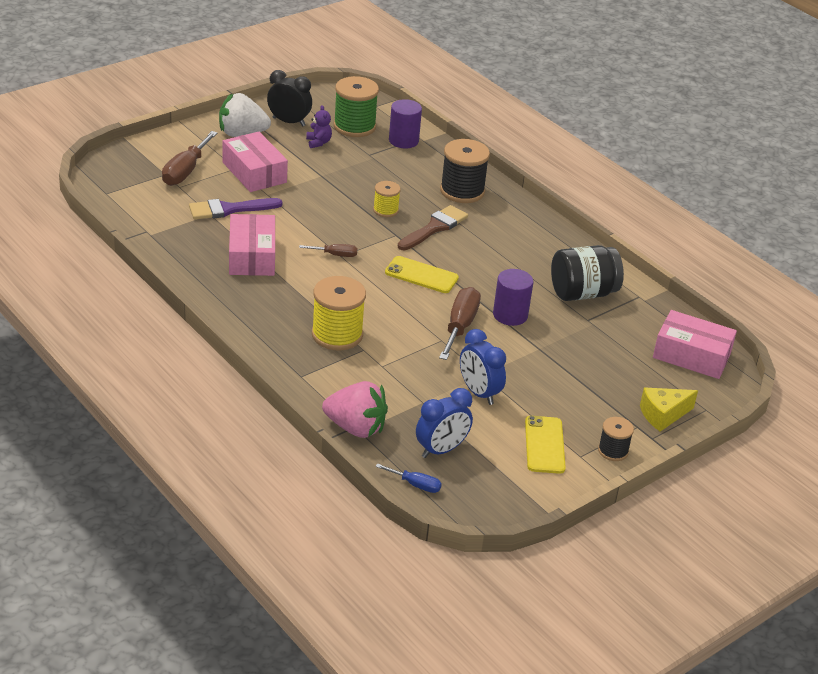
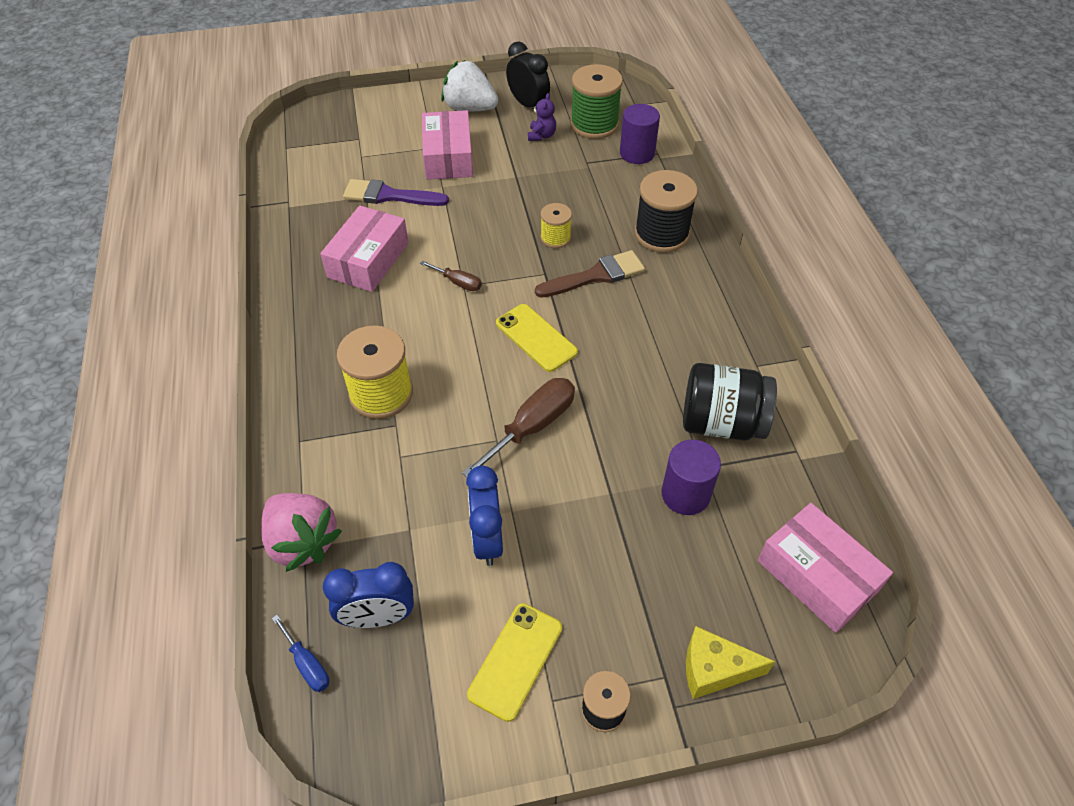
camera: 30 degrees right, 15 degrees up
(185, 171) = (381, 140): brown screwdriver -> none
(510, 315) = (606, 428): purple cylinder -> purple cylinder (685, 494)

